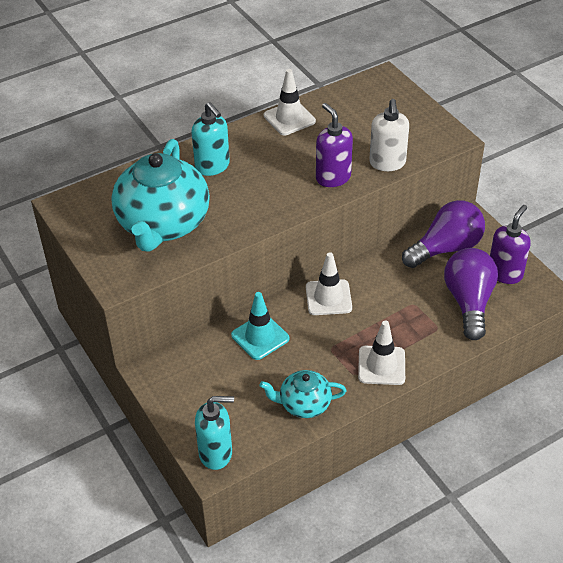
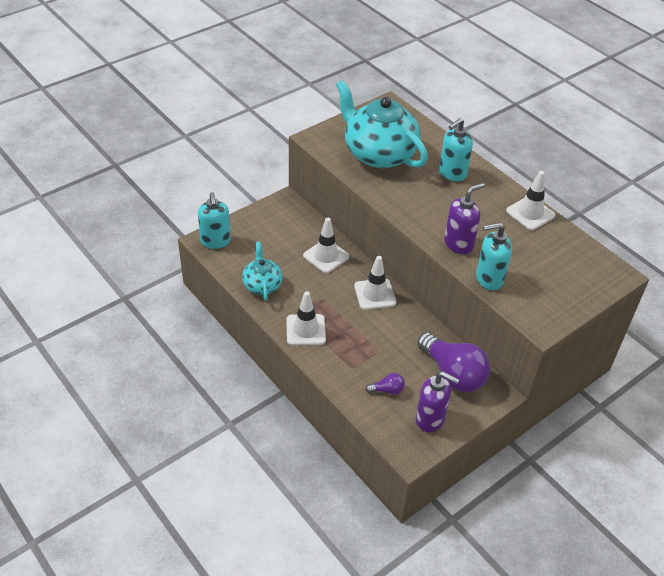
camera: 80 degrees right, 0 degrees up
(163, 224) = (378, 154): turquoise teapot -> turquoise teapot turned 45 degrees clockwise
(260, 337) = (326, 256): turquoise traffic cone -> white traffic cone
(387, 163) = (489, 279): white soap dispenser -> turquoise soap dispenser
(469, 302) = (387, 390): purple light bulb -> purple light bulb, size x0.44

